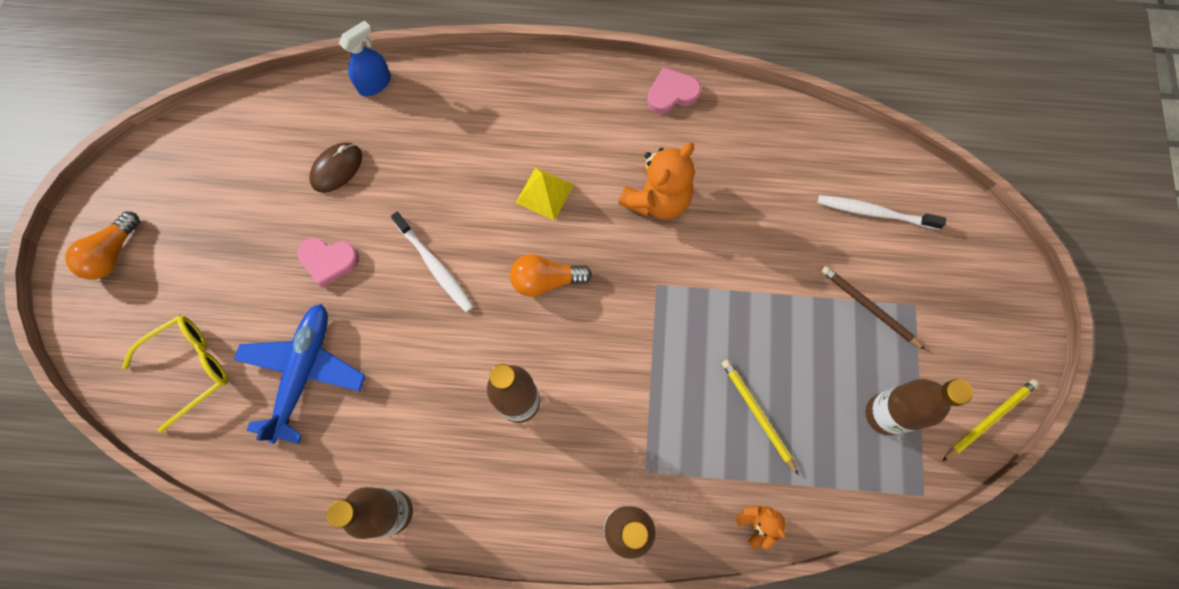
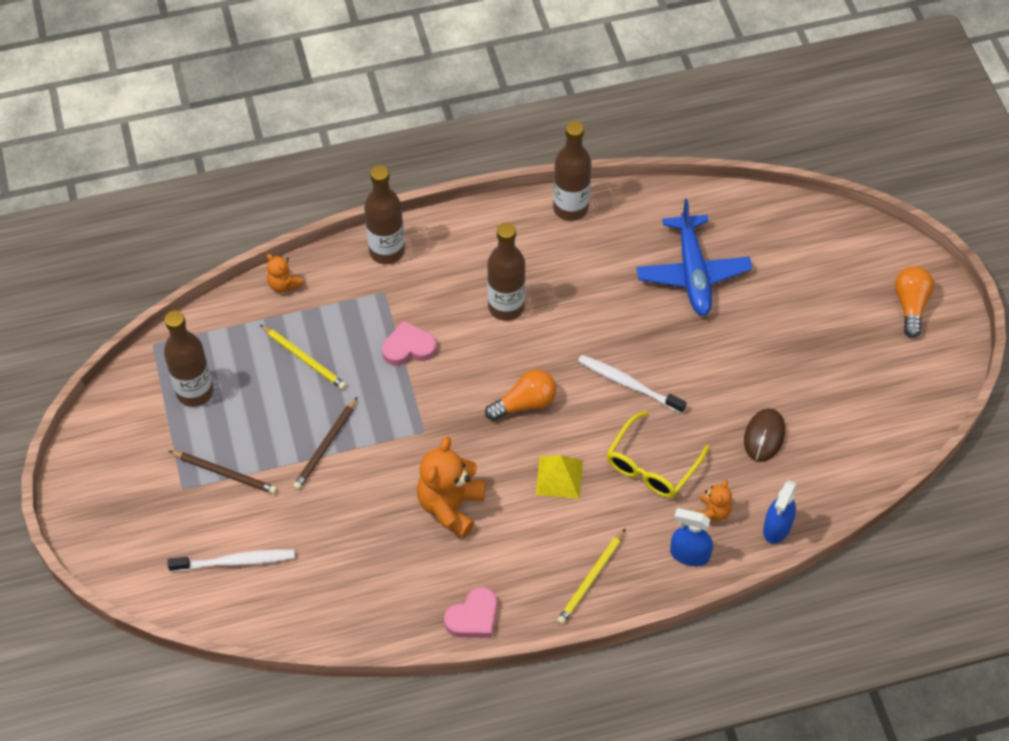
camera: 160 degrees right, 15 degrees down
(190, 368) = (785, 248): yellow glasses -> yellow glasses (651, 466)
(329, 261) = (723, 358): pink heart -> pink heart (408, 347)
(422, 115) = (712, 512): none -> orange teddy bear
(462, 86) = (689, 554): none -> blue spray bottle
(760, 302) = (325, 446): none -> brown pencil
(989, 419) = (103, 416): yellow pencil -> yellow pencil (591, 579)

